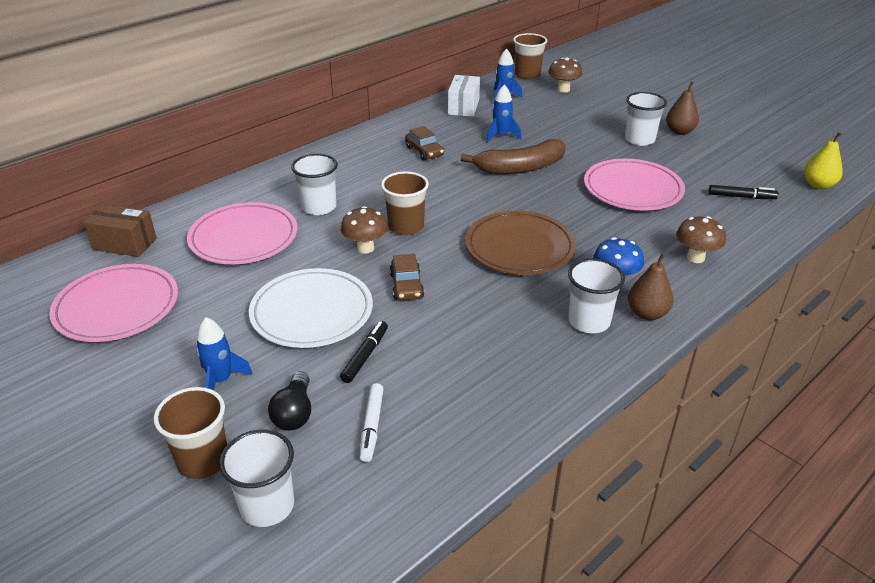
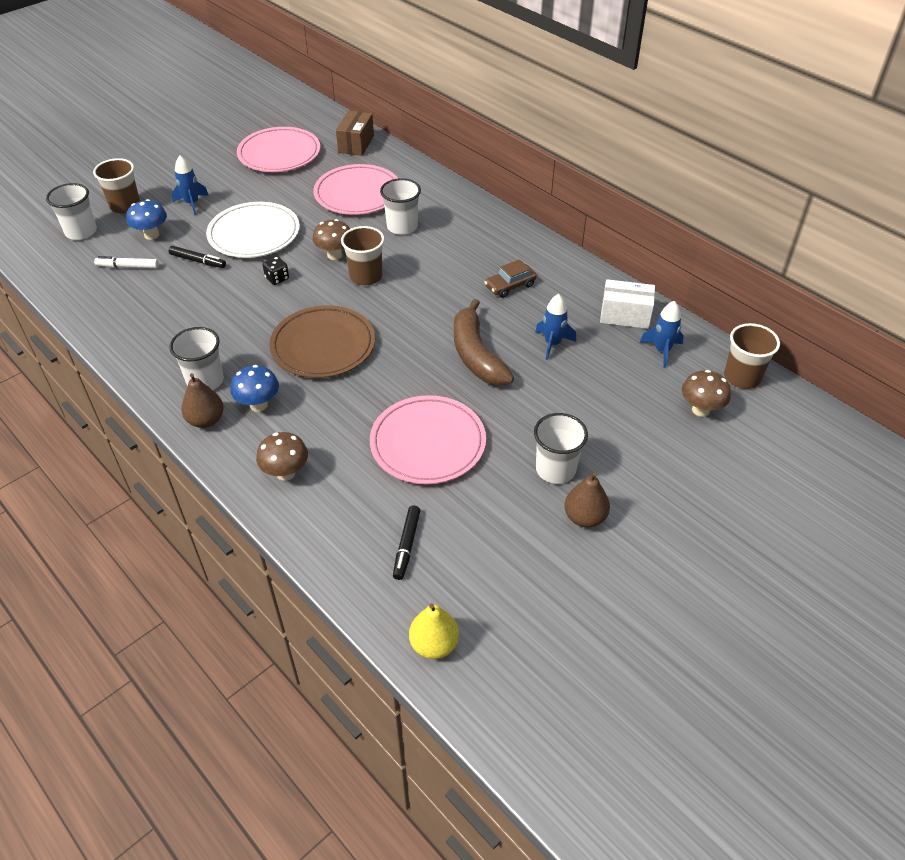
camera: 90 degrees right, 10 degrees up
(294, 413) = (152, 235): black light bulb -> blue mushroom
(406, 286) = (277, 278): brown car -> black dice

